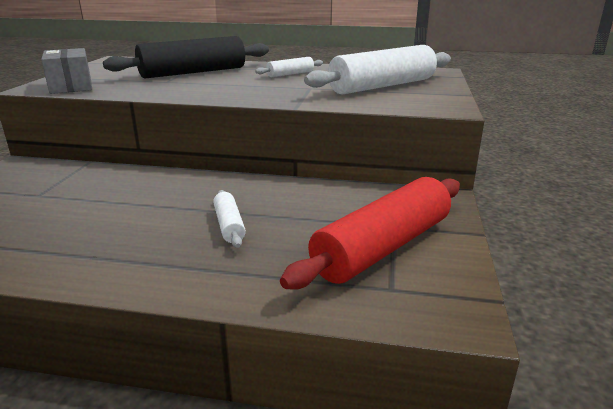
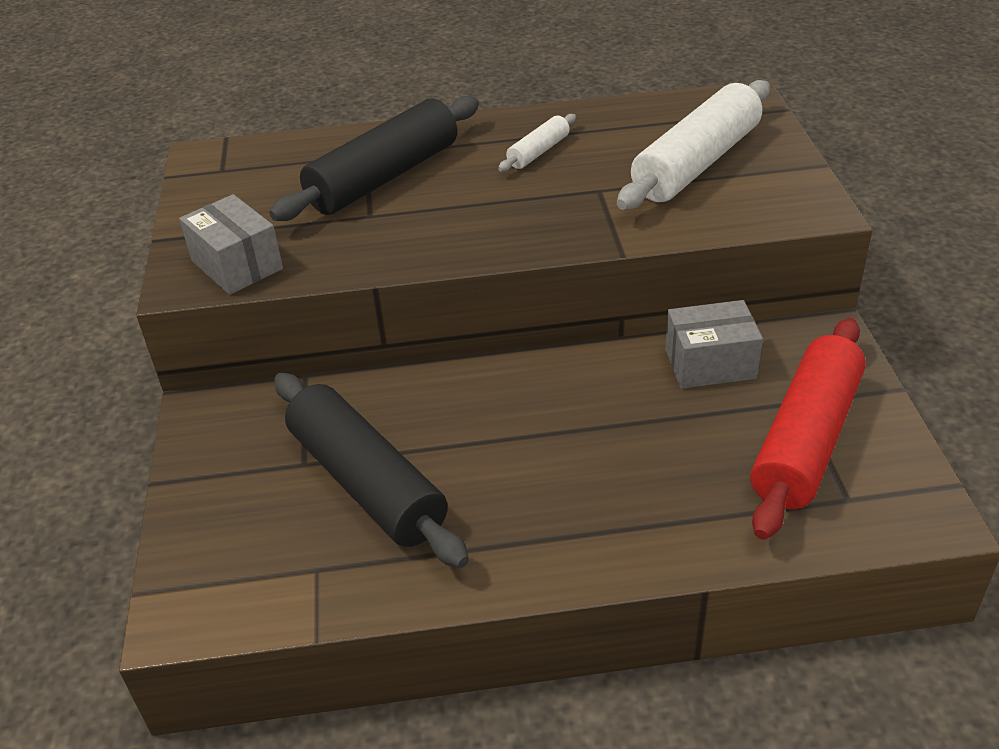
camera: 15 degrees left, 15 degrees up
(60, 210) = (366, 483): none -> black rolling pin
(229, 225) = (607, 452): white rolling pin -> none
(343, 197) = (710, 364): none -> grey box

